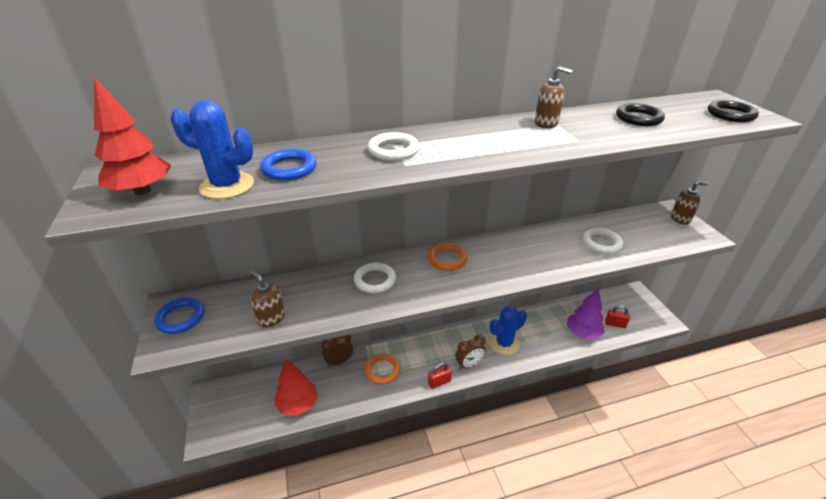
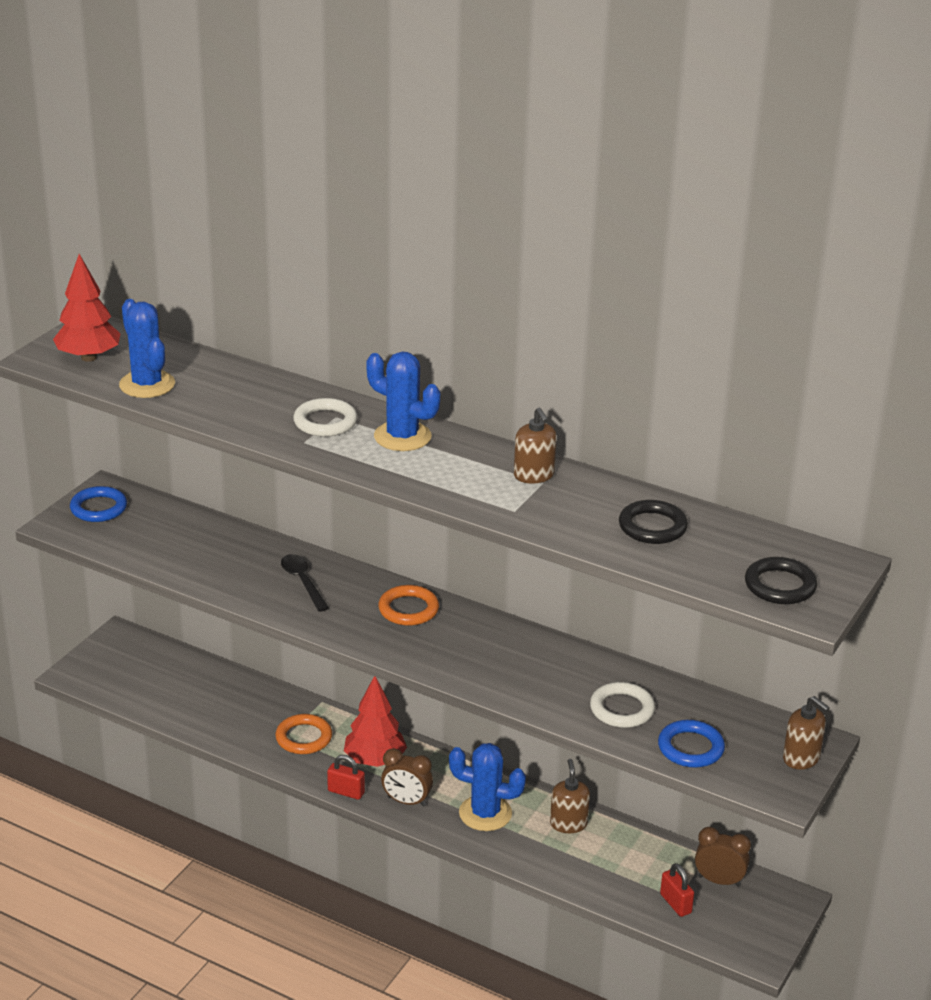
camera: 45 degrees right, 5 degrees down
(271, 318) = (165, 555): brown soap dispenser -> brown soap dispenser (568, 824)
(289, 168) = (213, 393): blue ring -> blue ring (690, 748)
(298, 405) = (180, 707): red tree -> red tree (374, 760)
(339, 361) = (272, 697): brown clock -> brown clock (719, 881)
(375, 280) = (302, 582): white ring -> black spoon
(449, 137) = (402, 437): none -> blue cactus
(582, 333) = (608, 878): purple tree -> none

